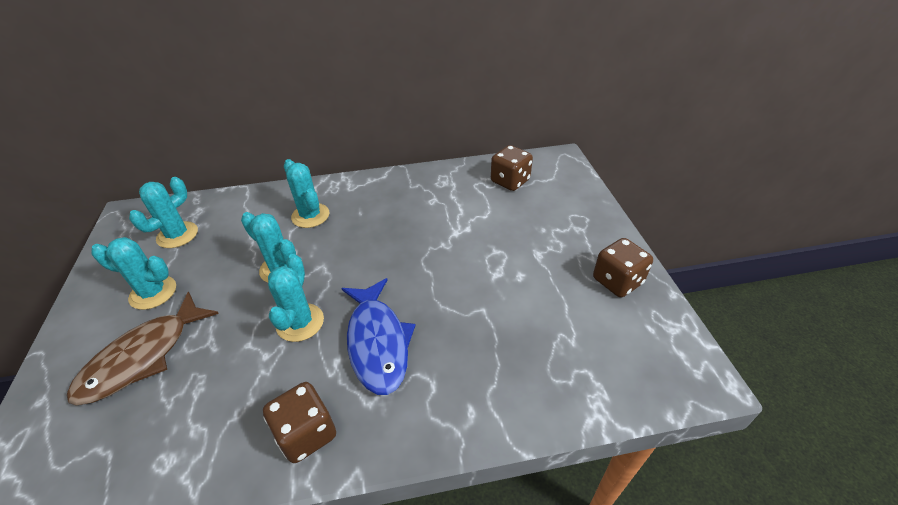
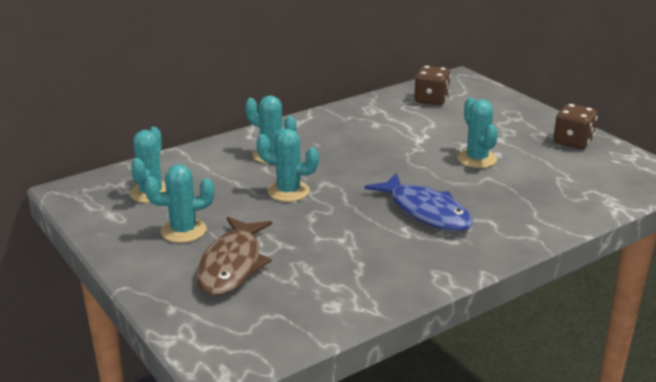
camera: 25 degrees left, 15 degrees down
(300, 322) = (348, 216): turquoise cactus -> turquoise cactus (477, 159)
(306, 433) = (426, 265): brown dice -> none

